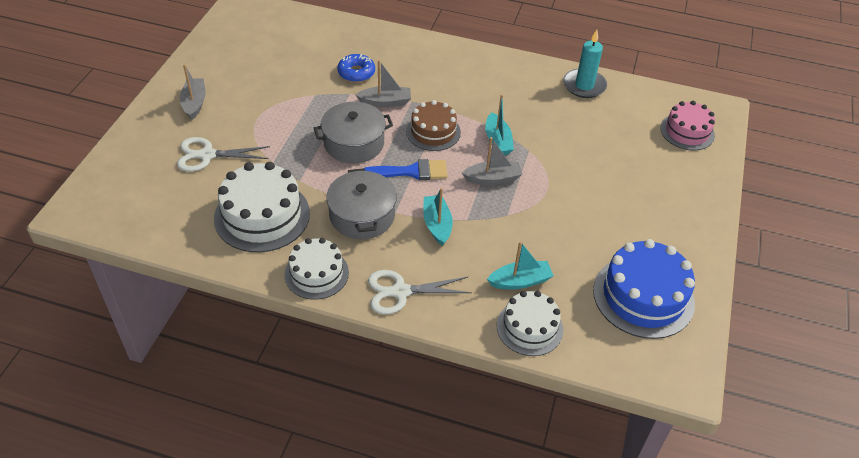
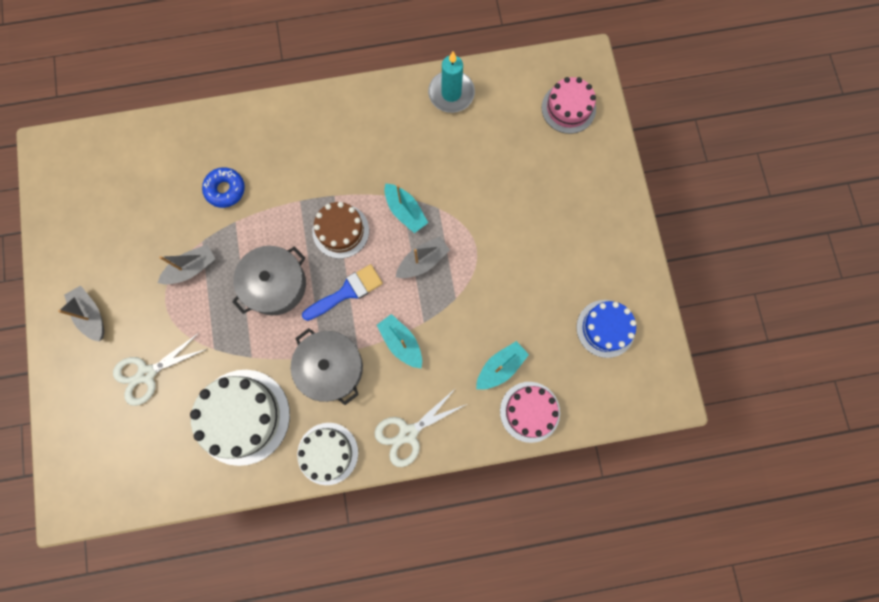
camera: 25 degrees left, 30 degrees up
(385, 102) = (275, 215): grey boat -> grey boat (191, 268)
(529, 327) = (529, 411): white cake -> pink cake
(643, 296) = (605, 328): blue cake -> blue cake, size x0.64

